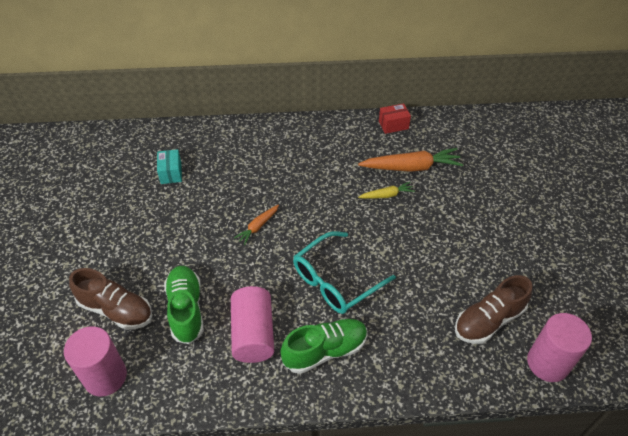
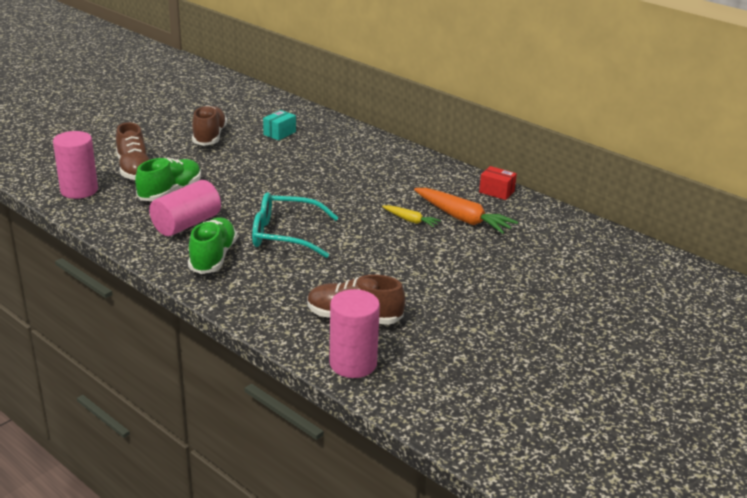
camera: 45 degrees right, 20 degrees down
(120, 219) = (209, 137): none -> brown shoe
(258, 227) = (285, 184): orange carrot -> none
(325, 351) = (213, 257): green shoe -> green shoe turned 105 degrees counterclockwise

